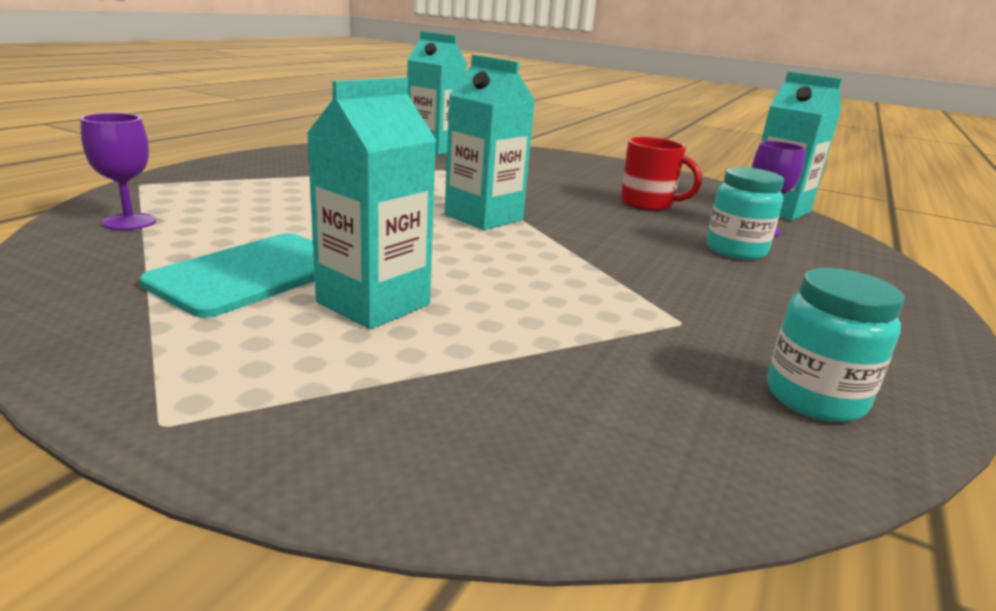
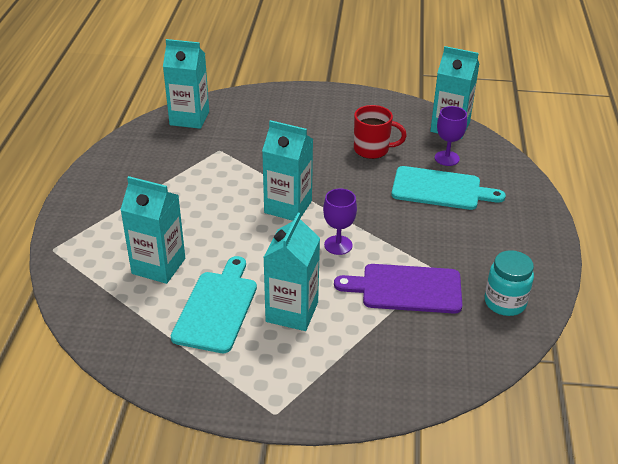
camera: 20 degrees left, 15 degrees up
(129, 222) = (100, 293): purple goblet -> purple goblet (338, 245)
(242, 220) = (158, 266): none -> turquoise carton
(607, 329) = (406, 288): none -> purple cutting board
(735, 250) = (440, 189): turquoise jar -> turquoise cutting board

